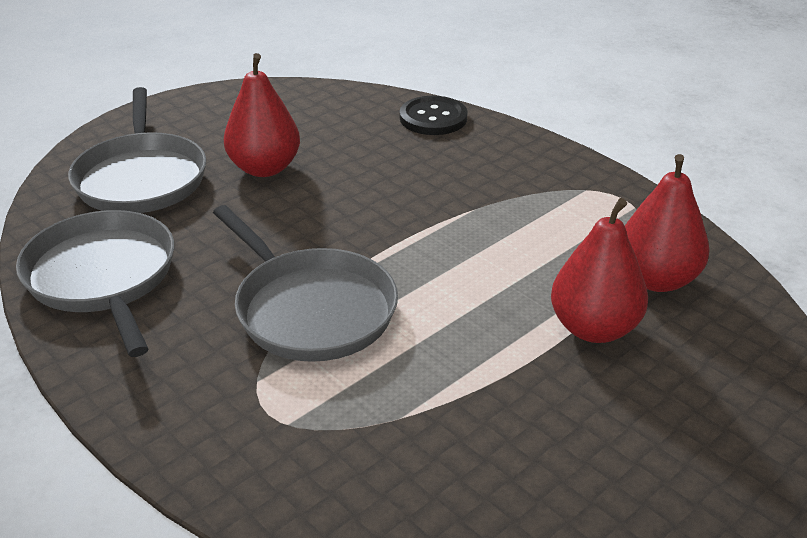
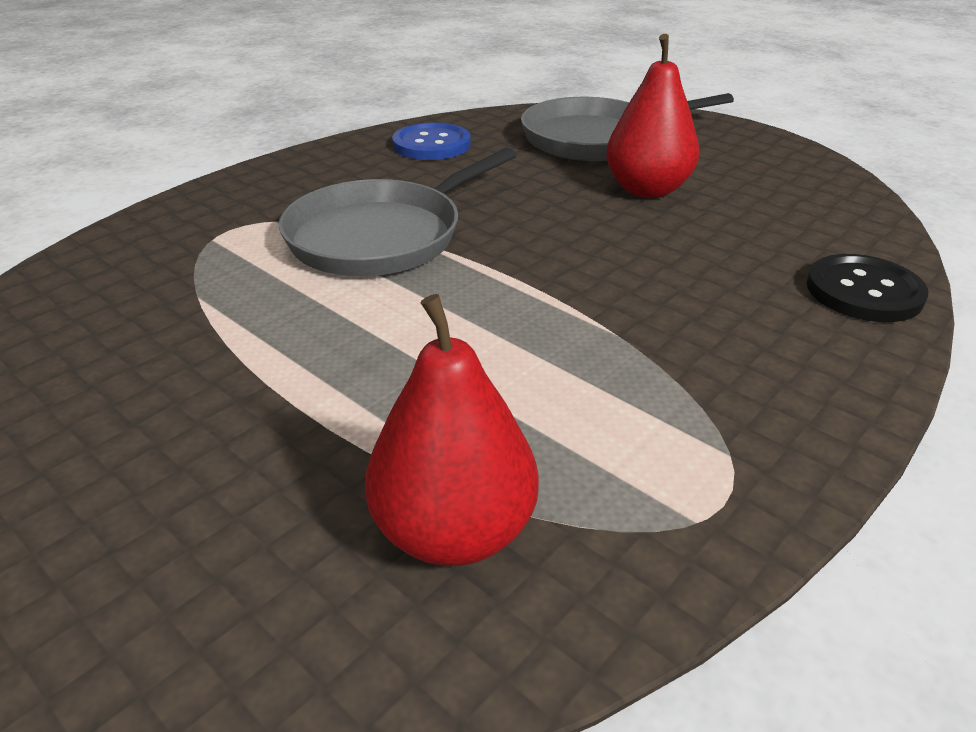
camera: 85 degrees right, 0 degrees up
(103, 277) = (431, 144): grey pan -> blue button
(594, 328) = (324, 445): red pear -> none

